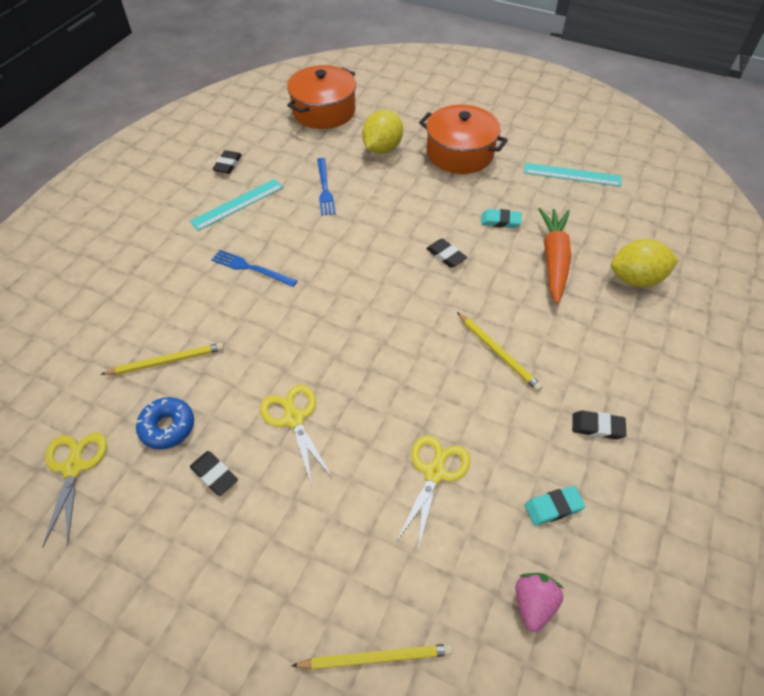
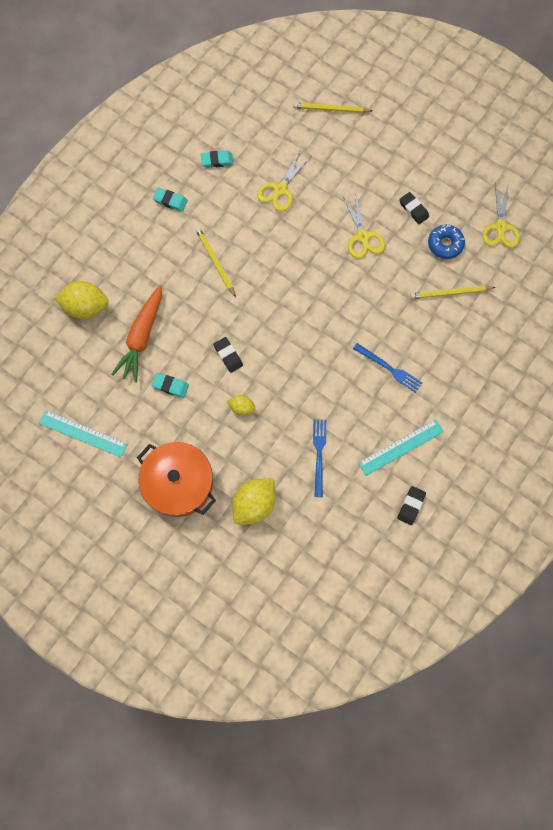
camera: 170 degrees left, 20 degrees up
(324, 111) = (306, 580): orange pot -> none
(415, 213) = (242, 408): none -> yellow lemon
(533, 603) = (245, 119): pink strawberry -> none
(597, 427) = (170, 201): black eraser -> turquoise eraser

